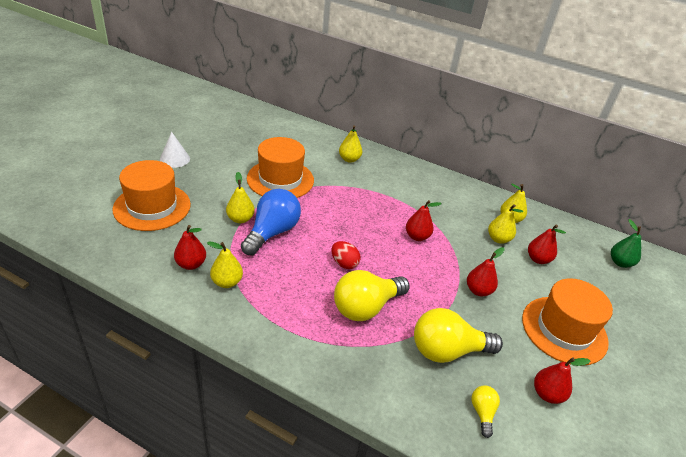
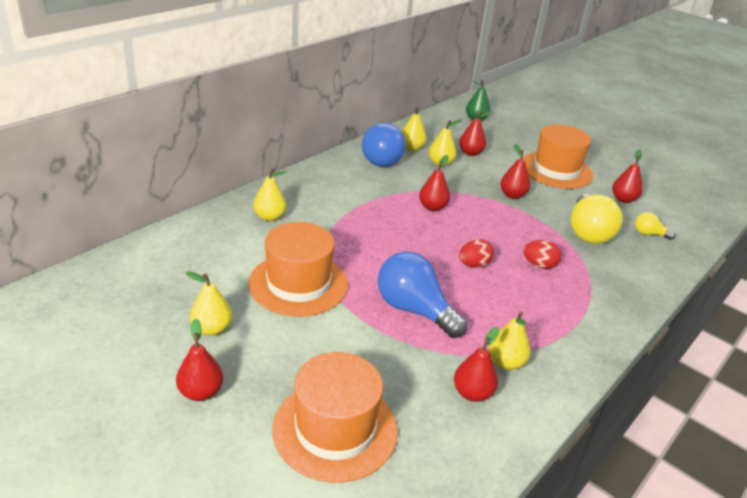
camera: 75 degrees left, 5 degrees down
(174, 159) = (201, 392): white cone -> red pear
(240, 219) = (382, 334): yellow pear -> yellow pear (212, 329)
(366, 307) = (539, 265): yellow light bulb -> red egg
(473, 202) = (380, 159): none -> blue light bulb

